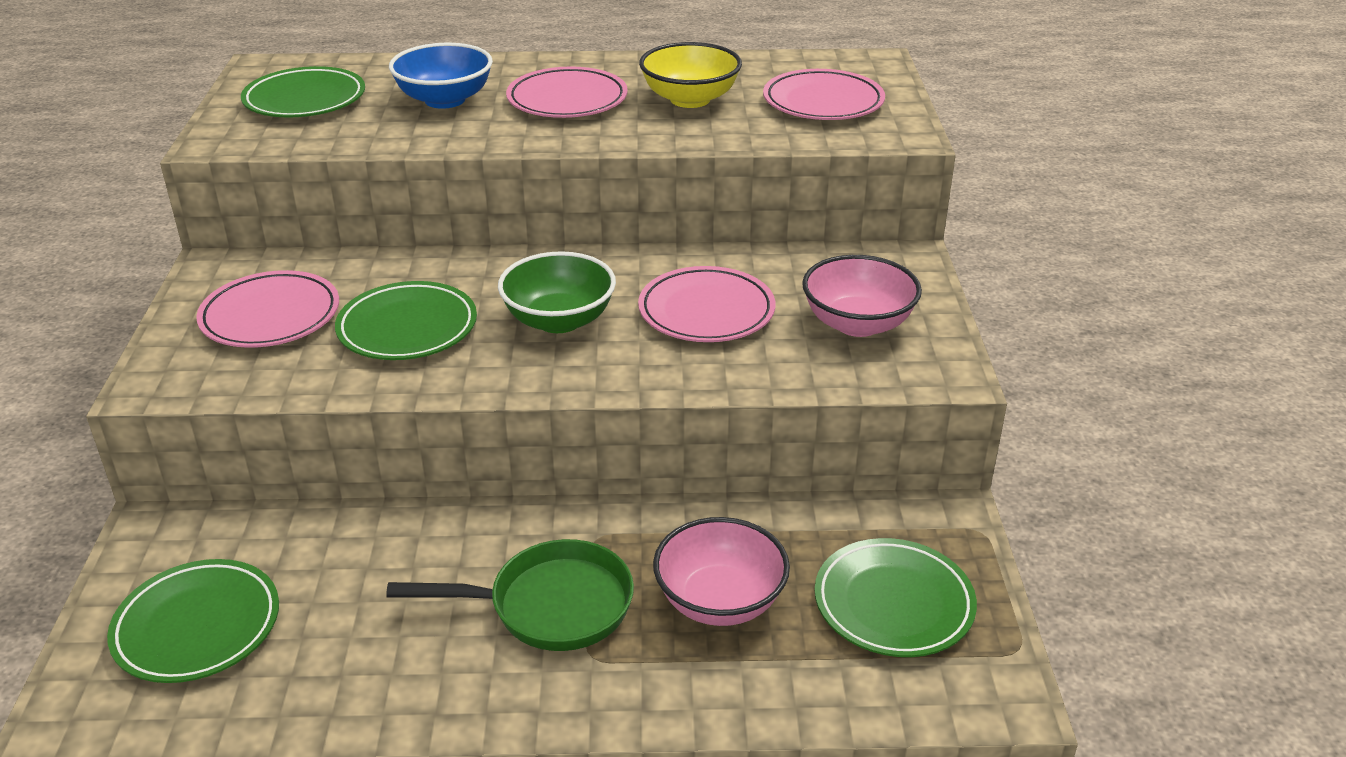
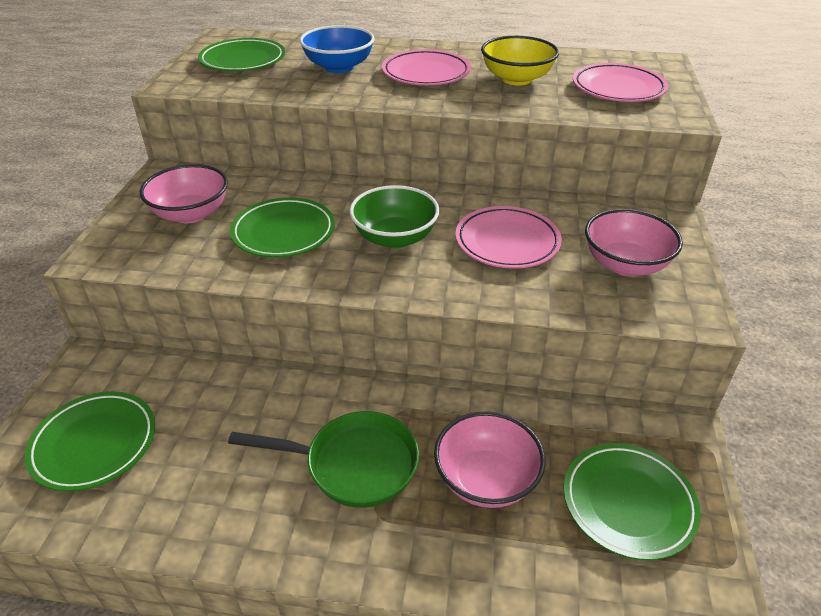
camera: 10 degrees right, 5 degrees up
(270, 316) = (191, 214): pink plate -> pink bowl

